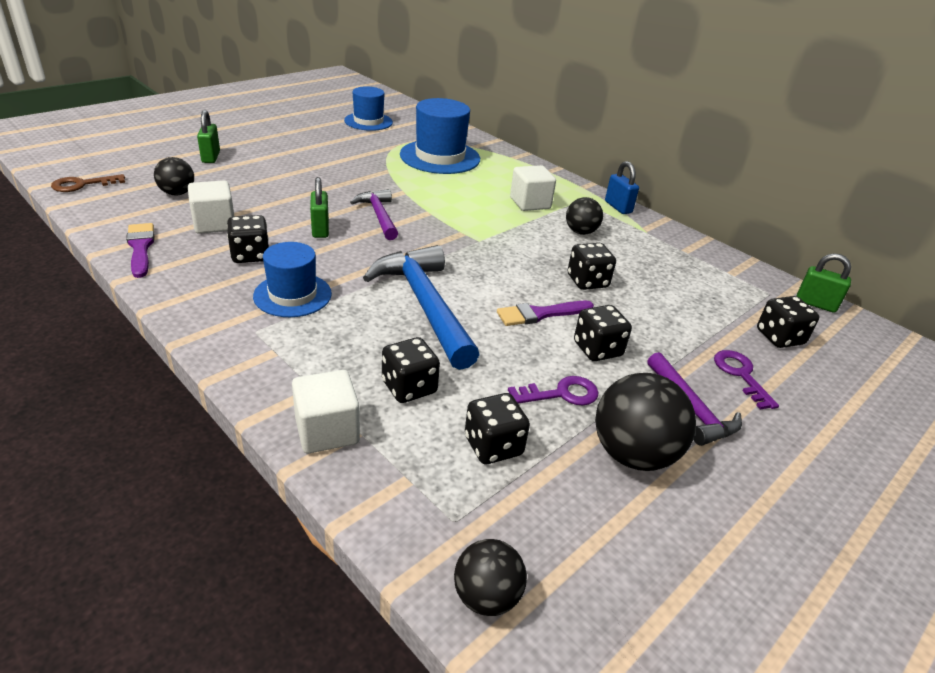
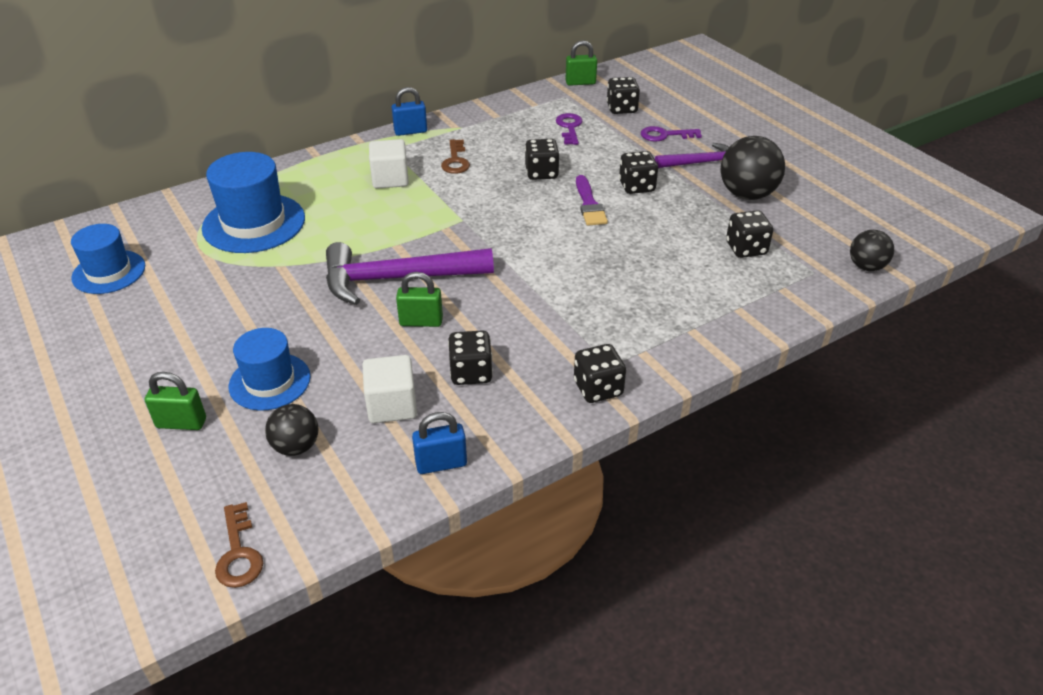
camera: 75 degrees left, 5 degrees up
(140, 248) = (441, 464): purple brush -> blue padlock
(292, 295) = (552, 341): blue hat -> blue hat (270, 381)
(327, 431) = (739, 323): white cube -> none
(379, 216) = (397, 279): purple hammer -> purple hammer, size x1.72
(409, 387) = (686, 280): black dice -> black dice (598, 388)
(425, 305) = (573, 263): blue hammer -> none
(561, 394) = (689, 212): purple key -> purple key (569, 127)
(581, 232) = (455, 160): black ball -> brown key
(815, 304) = (580, 83): green padlock -> green padlock turned 45 degrees clockwise

